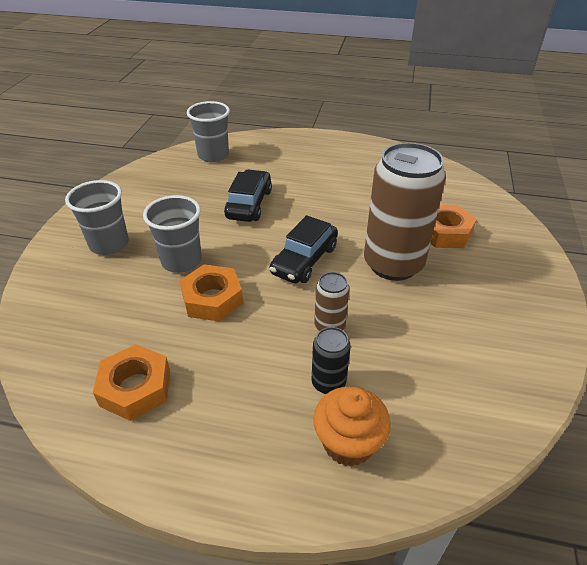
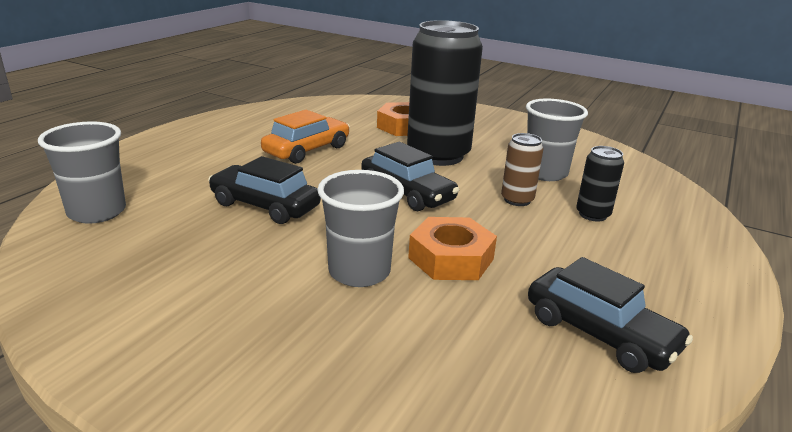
camera: 75 degrees left, 15 degrees down
(109, 244) = (265, 339): grey cup -> grey cup (545, 173)
(135, 388) = (599, 333): orange nut -> black car
(348, 196) = (307, 150): none -> orange car
(348, 443) = (660, 219): orange cupcake -> none
(393, 264) = (438, 155): brown can -> black can

